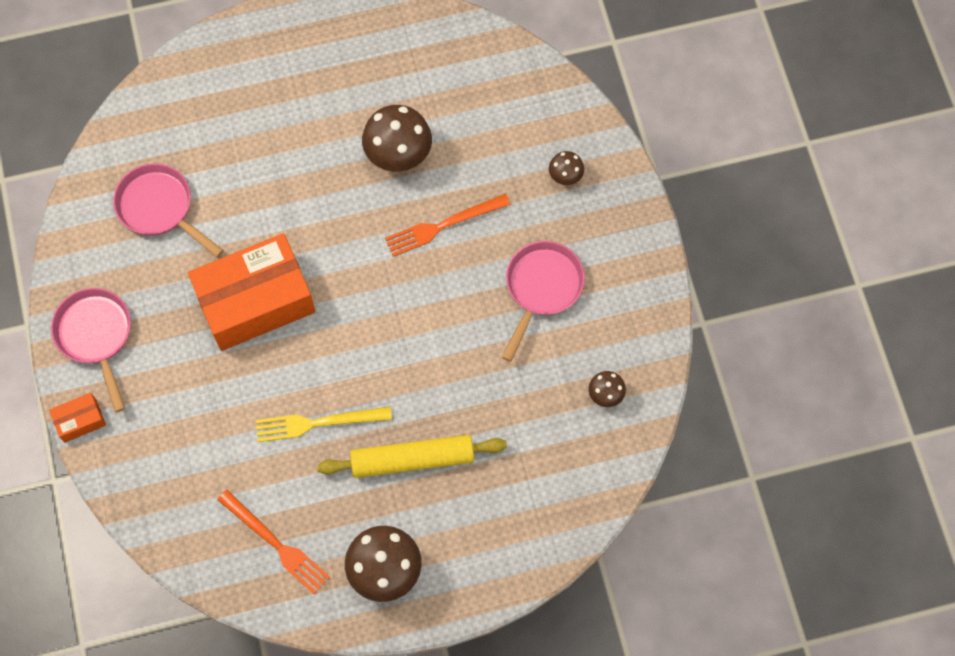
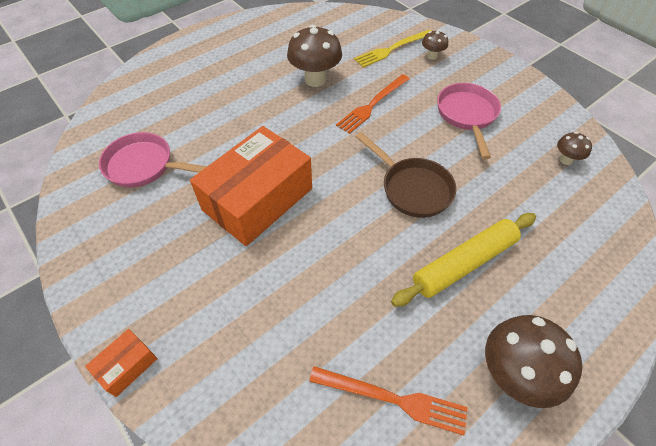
camera: 25 degrees left, 15 degrees down
(96, 336) = (119, 281): pink pan -> none
(318, 423) = (364, 269): yellow fork -> yellow fork (392, 49)
(417, 357) = (412, 188): none -> brown pan

